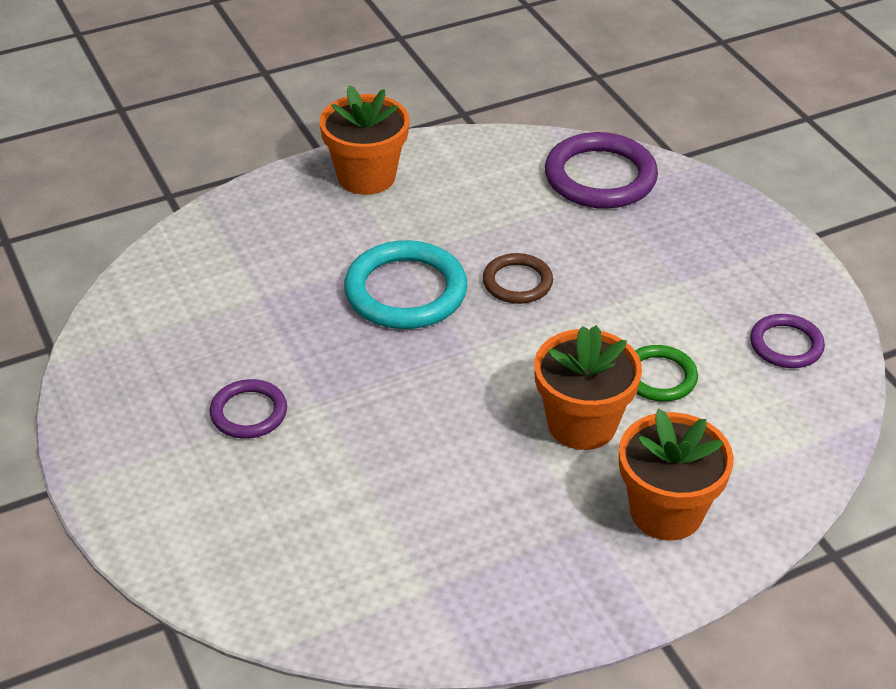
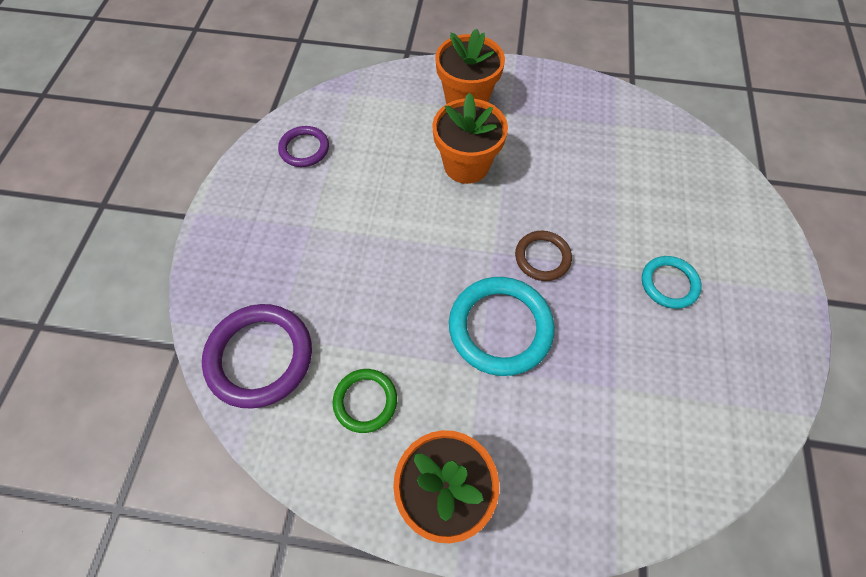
camera: 145 degrees left, 20 degrees up
(249, 413) = (669, 283): purple ring -> turquoise ring
(517, 282) = (415, 288): brown ring -> brown ring (542, 257)
(659, 377) = (395, 169): green ring -> green ring (365, 401)

